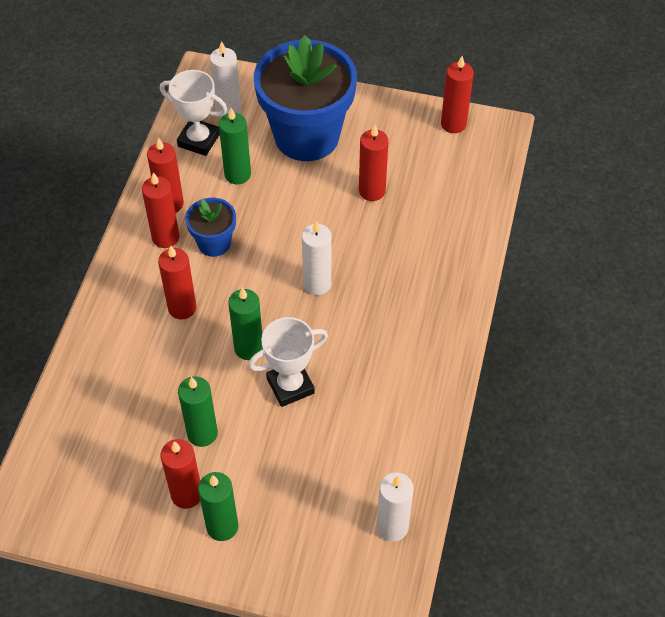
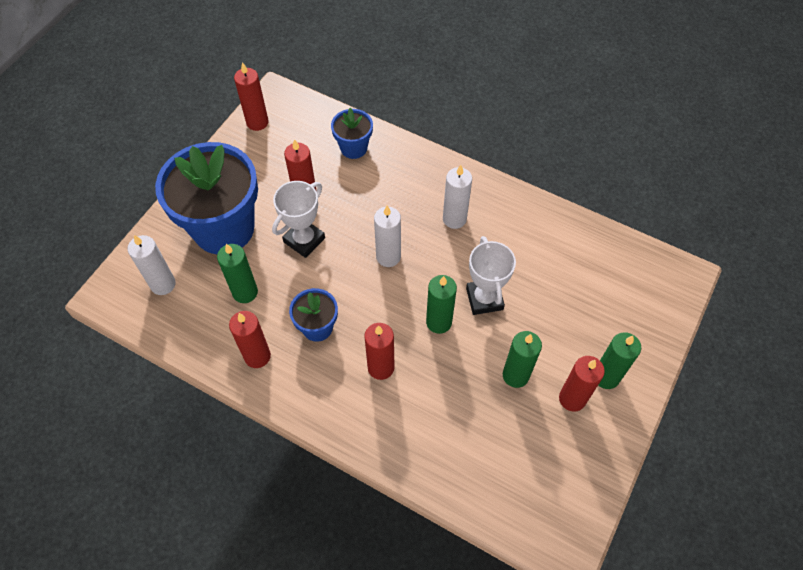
camera: 75 degrees left, 5 degrees up
(165, 237) = (296, 367): red candle -> none
(199, 140) = (189, 317): white trophy -> white trophy (304, 240)
(392, 527) = (623, 258): white candle -> white candle (454, 219)
(453, 218) = (353, 148): none -> blue flower pot

